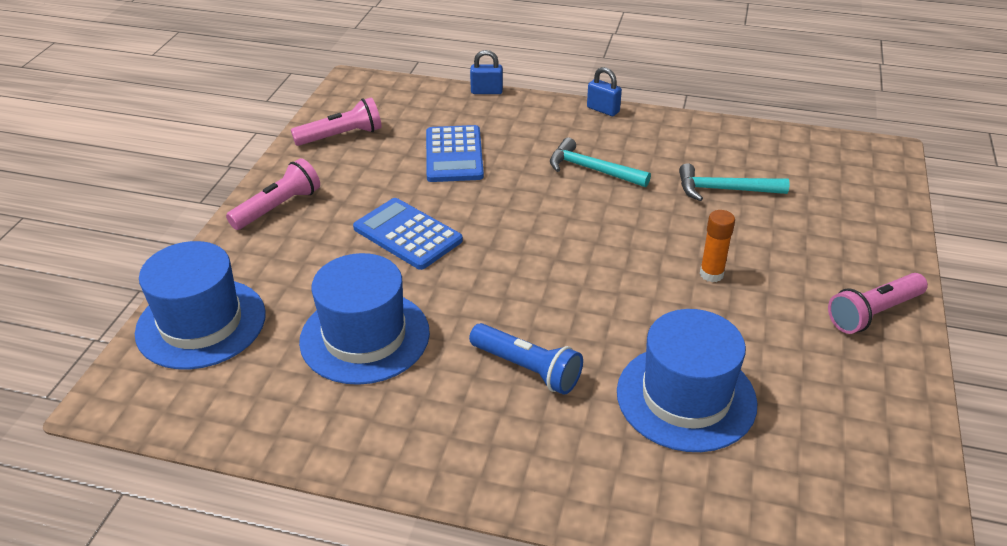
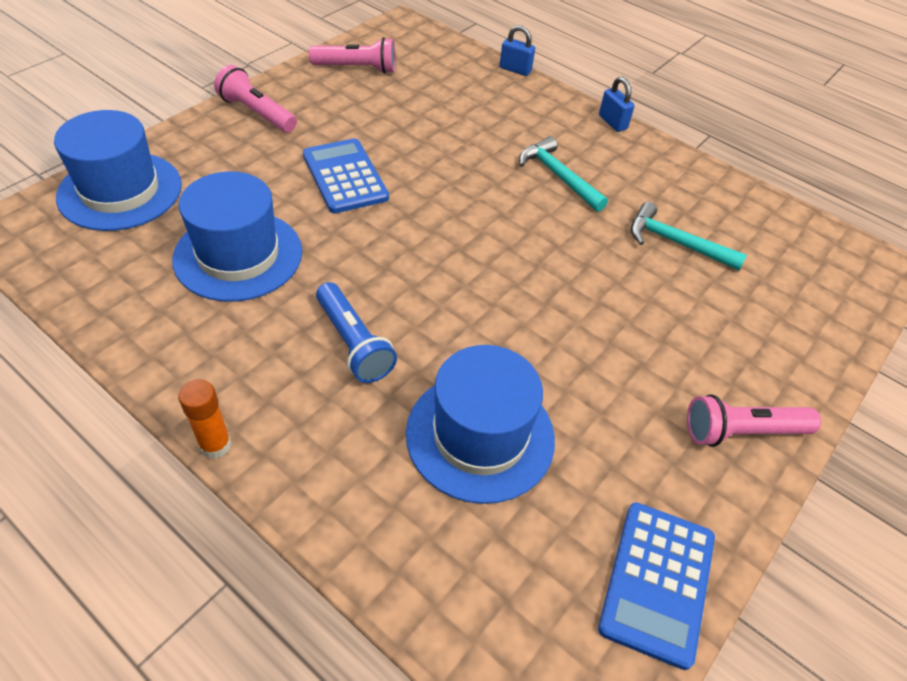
camera: 20 degrees right, 10 degrees up
(278, 207) = (257, 113): pink flashlight -> pink flashlight turned 120 degrees counterclockwise
(454, 155) = (441, 118): blue calculator -> blue calculator (657, 582)
(711, 274) = (599, 322): orange glue stick -> orange glue stick (215, 445)

